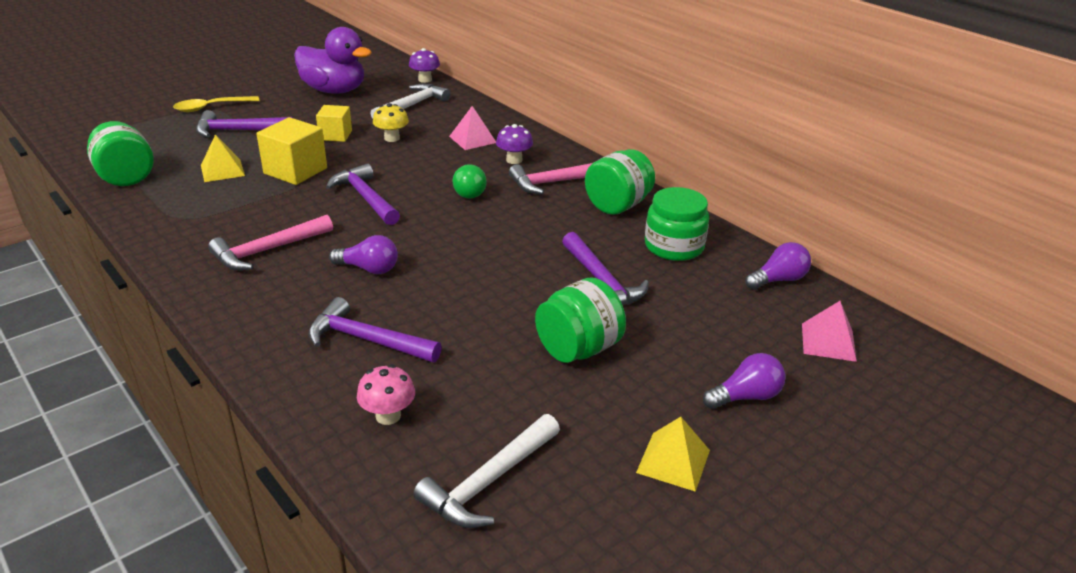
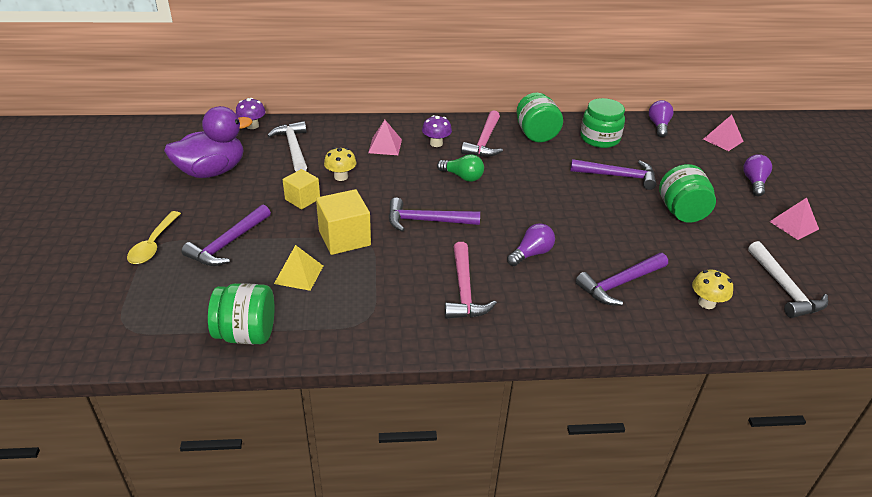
camera: 55 degrees left, 5 degrees up
(388, 416) = (706, 303): pink mushroom -> yellow mushroom
(673, 461) = (794, 225): yellow pyramid -> pink pyramid

